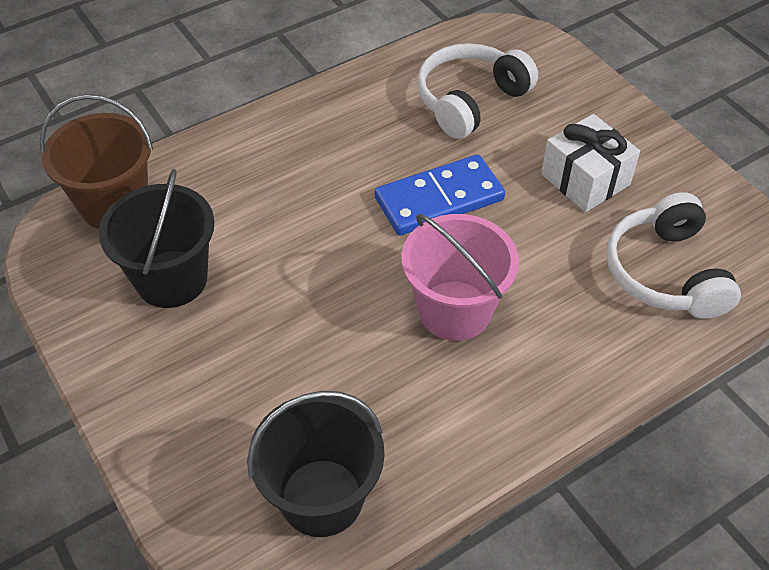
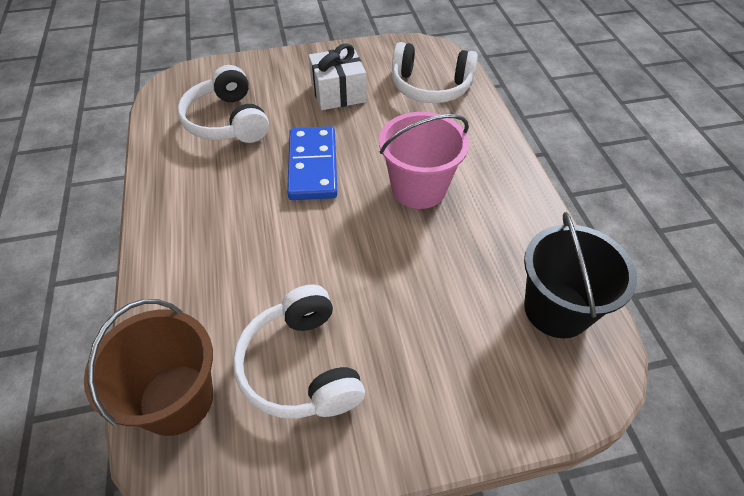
camera: 70 degrees left, 0 degrees up
(171, 279) = (301, 366): black bucket -> white headphones

